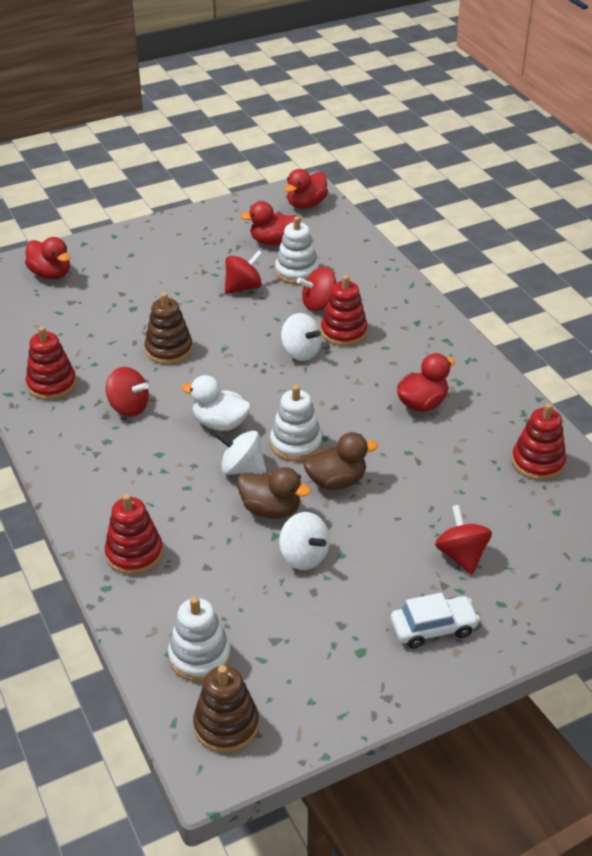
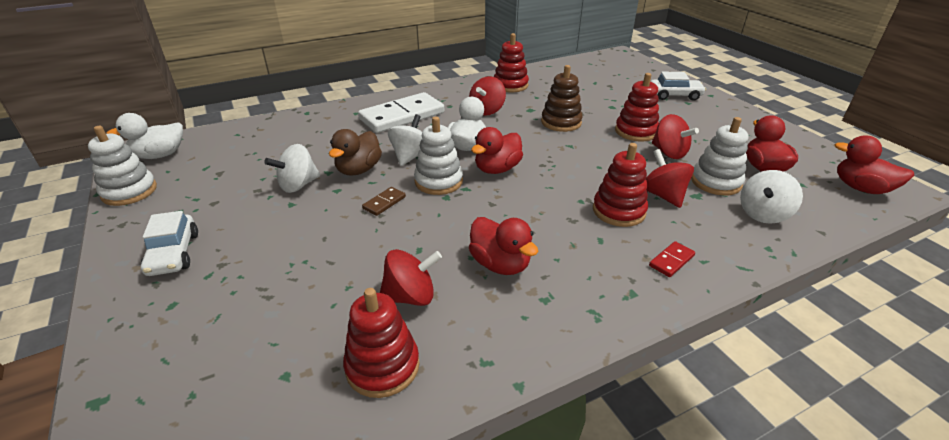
camera: 90 degrees right, 5 degrees down
(51, 274) = (641, 77): red duck -> red duck (497, 169)
(111, 259) = (674, 95): none -> white car
(133, 484) = (402, 116): none -> white domino
(134, 553) = (333, 119): red stacking toy -> red stacking toy (636, 131)
(199, 656) = (225, 144): white stacking toy -> white stacking toy (129, 191)
(226, 725) = (160, 155): brown stacking toy -> white duck
(301, 352) = (575, 184): white spinning top -> white spinning top (763, 214)
(336, 481) = (384, 203): brown duck -> brown domino
(408, 316) = (671, 261): none -> red domino
(461, 555) = (253, 279): red spinning top -> red spinning top (410, 296)

